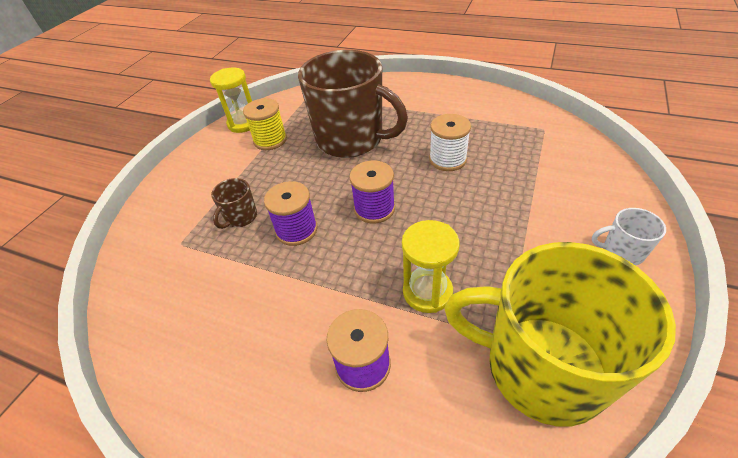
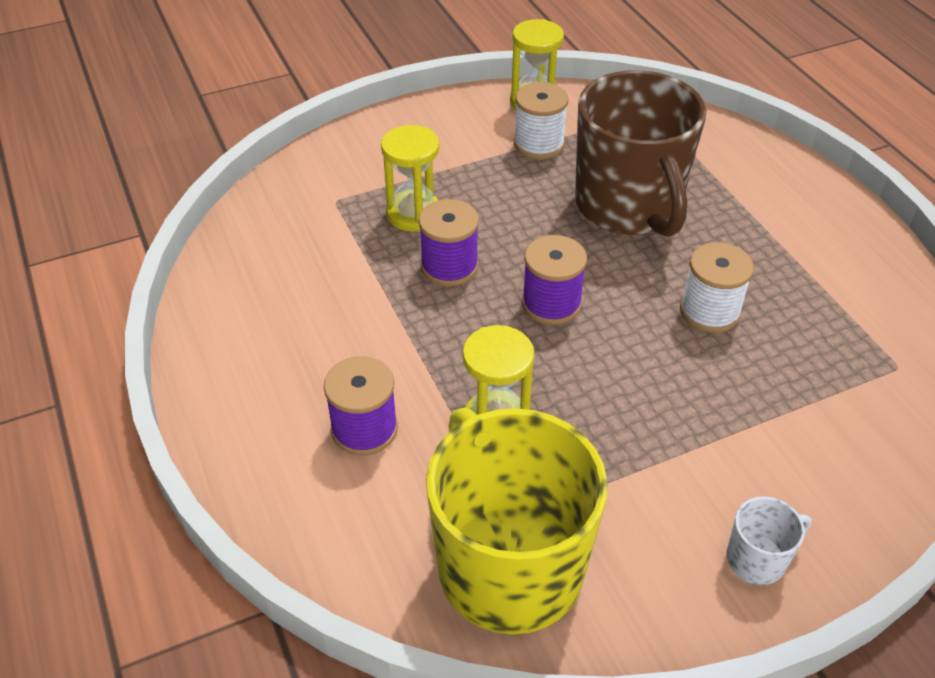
camera: 40 degrees right, 0 degrees up
(241, 217) = (413, 214): brown mug -> yellow hourglass
(270, 140) = (539, 144): yellow spool -> white spool
(621, 252) = (757, 559): white mug -> white mug turned 105 degrees clockwise

